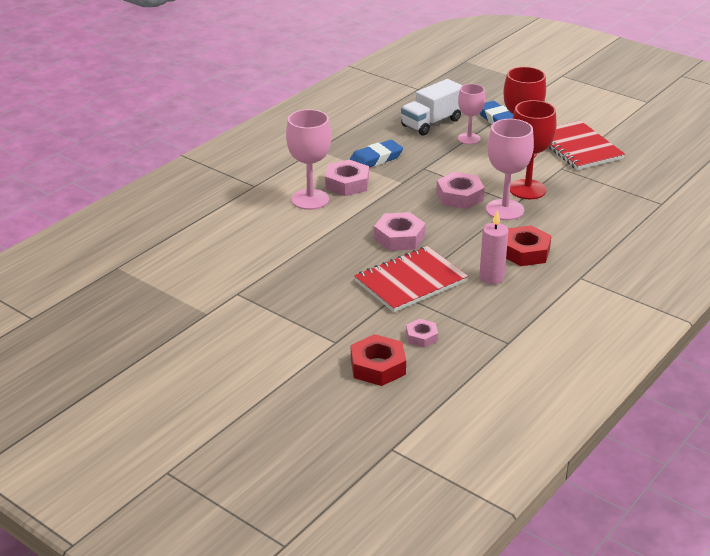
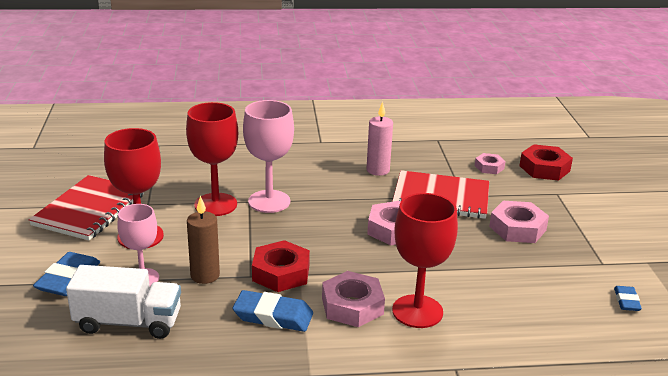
camera: 135 degrees left, 5 degrees down
(197, 273) = (626, 301): none -> blue eraser
(310, 199) = (417, 311): pink goblet -> red goblet
(444, 155) = (205, 275): none -> brown candle
(459, 196) = (278, 231): pink nut -> pink nut (517, 228)
(525, 252) = (321, 170): red nut -> red nut (281, 273)

